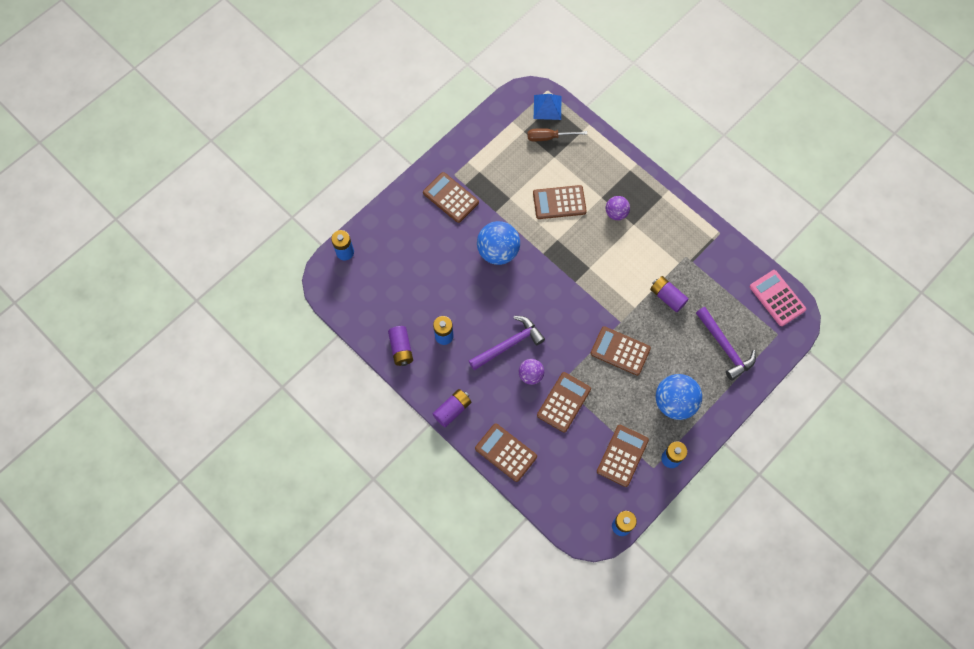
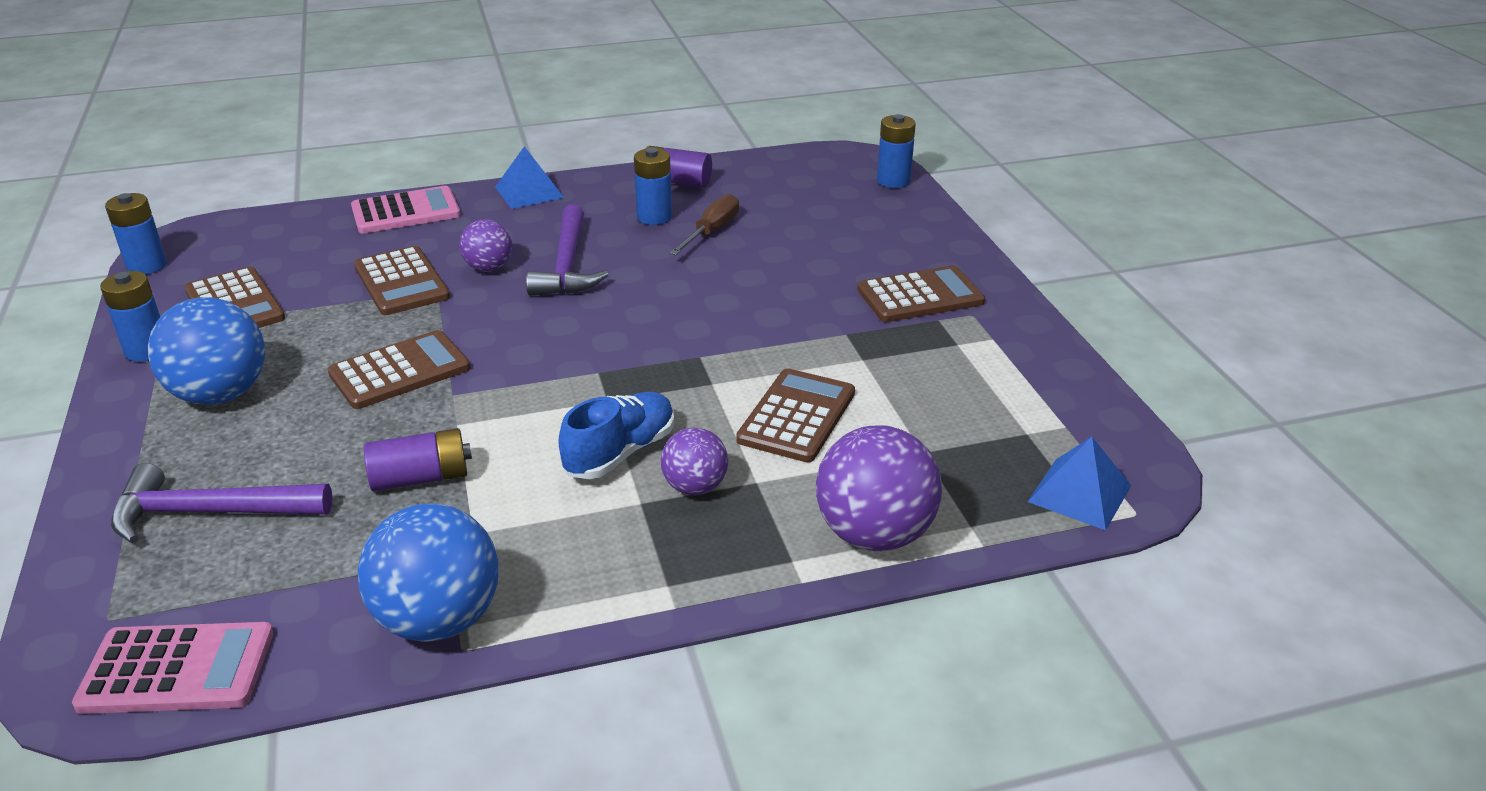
camera: 120 degrees right, 35 degrees down
(452, 410) = (529, 192): purple battery -> blue pyramid
(498, 251) = (755, 309): blue ball -> blue ball (439, 620)
(505, 452) = (406, 212): brown calculator -> pink calculator
(549, 137) = (984, 464): brown screwdriver -> brown screwdriver (711, 231)
(604, 154) = (874, 535): none -> purple ball
(614, 245) = (620, 453): none -> blue shoe

